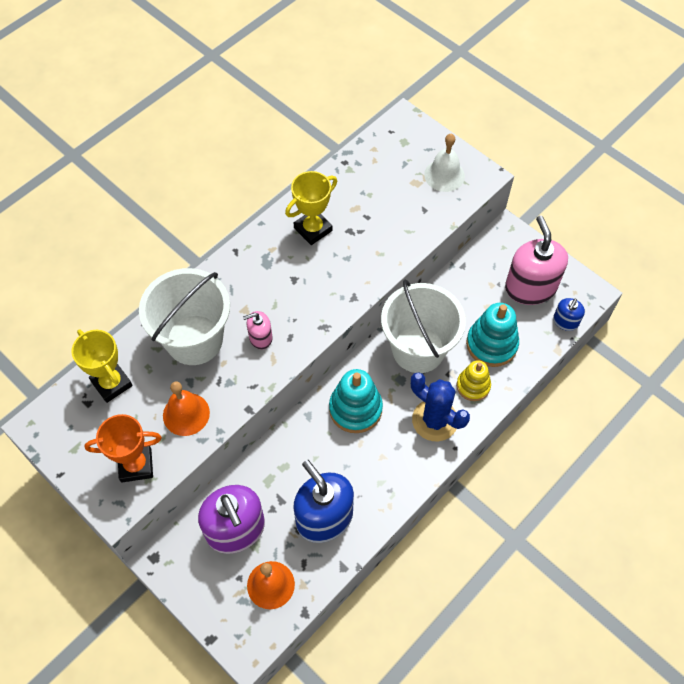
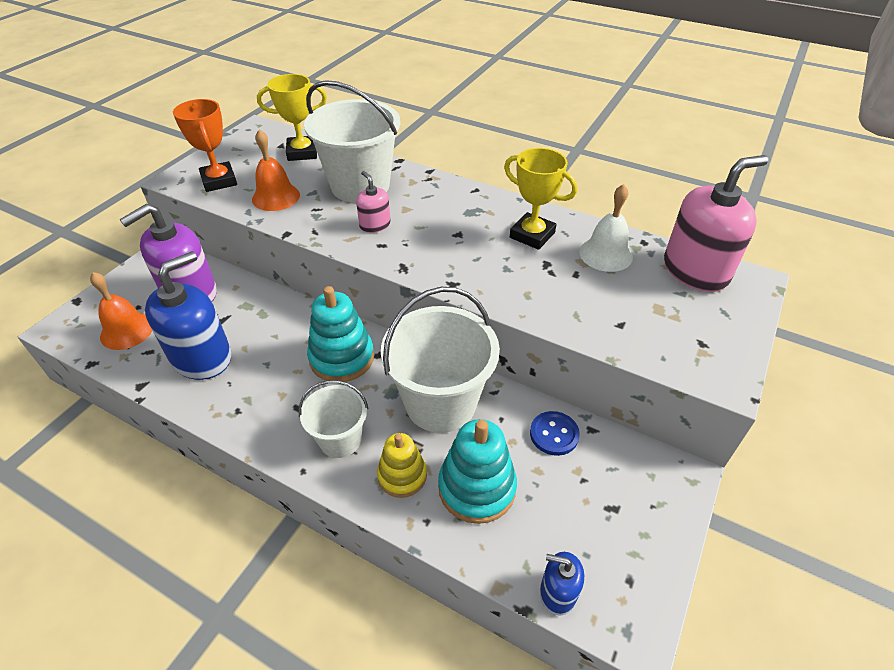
camera: 75 degrees right, 15 degrees down
(111, 383) = (302, 152): yellow trophy -> yellow trophy turned 45 degrees clockwise
(435, 420) = (340, 440): blue cactus -> white bucket
(444, 175) = (692, 335): white bell -> white bell (606, 254)
(461, 288) = (554, 434): none -> blue button
(530, 287) = (598, 526): pink soap dispenser -> pink soap dispenser (695, 270)

